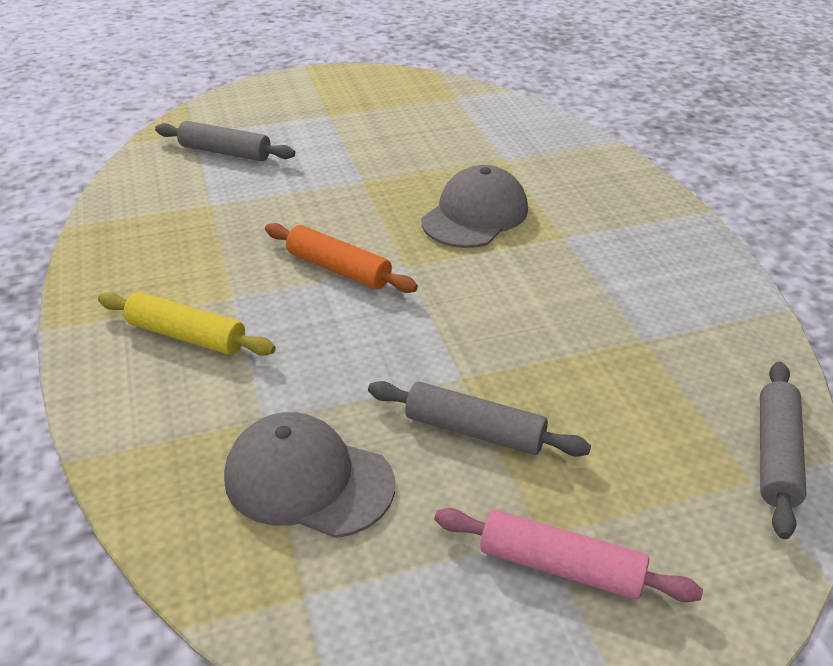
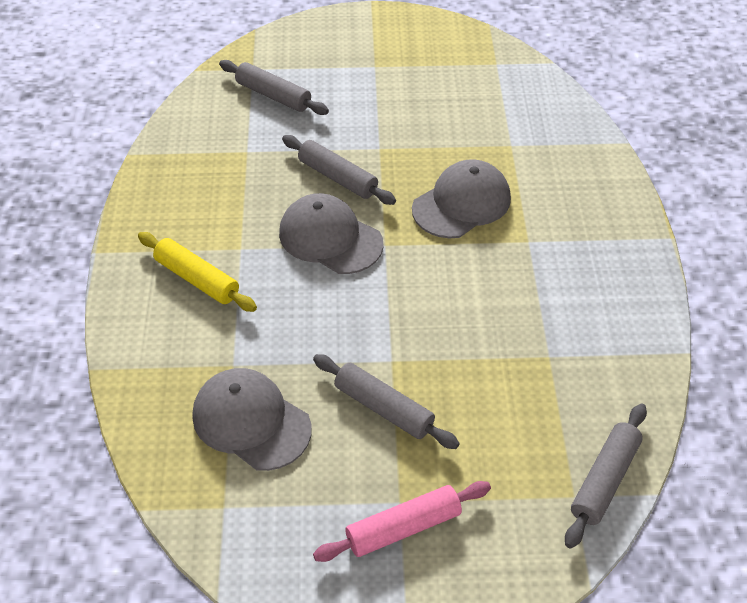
camera: 15 degrees right, 10 degrees up
(325, 212) = (337, 177): none -> grey rolling pin
(338, 269) = (330, 238): orange rolling pin -> grey cap
(560, 566) = (403, 528): pink rolling pin -> pink rolling pin turned 60 degrees counterclockwise

